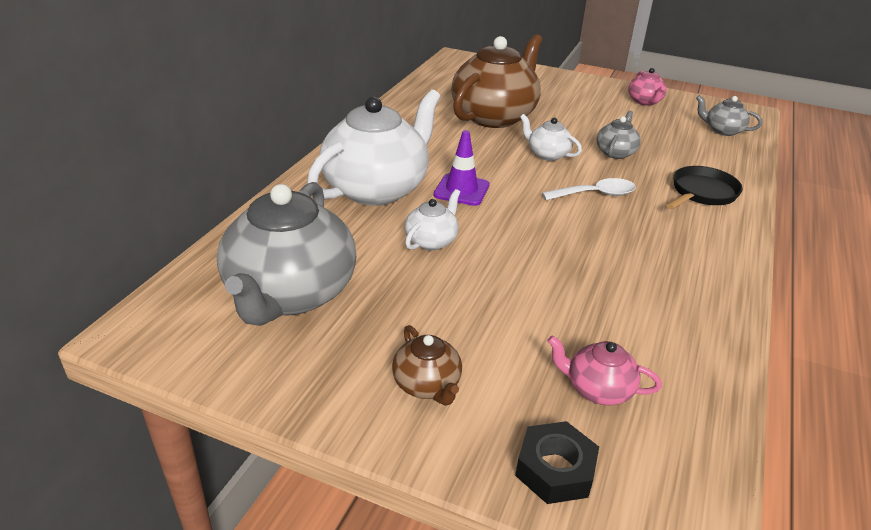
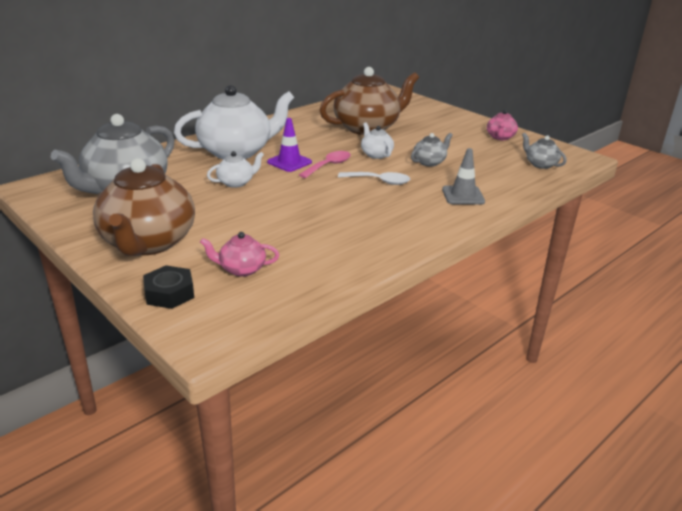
camera: 25 degrees right, 5 degrees down
(427, 385) = (148, 243): brown teapot -> brown teapot, size x2.20
(513, 184) = (328, 166): none -> pink spoon
(597, 389) = (241, 269): pink teapot -> pink teapot turned 45 degrees counterclockwise
(702, 193) = (463, 195): black pan -> grey traffic cone

